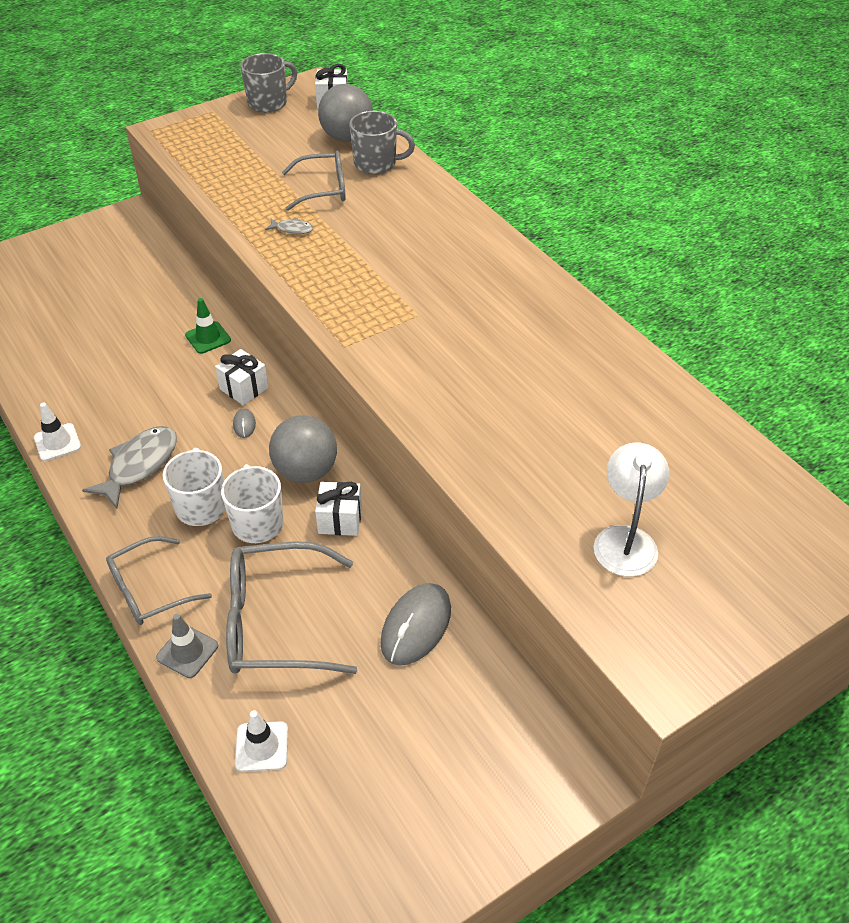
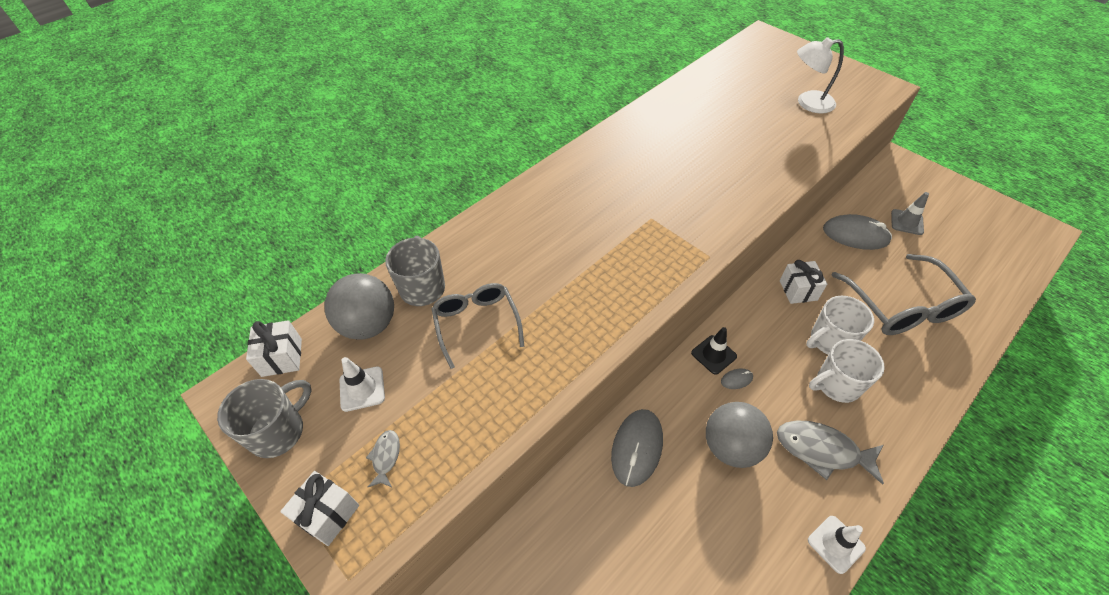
camera: 100 degrees left, 5 degrees up
(149, 590) = (932, 394): grey glasses -> none
(187, 651) = (959, 351): grey traffic cone -> grey traffic cone (907, 222)
(208, 338) = (637, 448): green traffic cone -> grey mouse
(244, 388) = (694, 393): white gift -> white gift (328, 514)
(261, 746) = (987, 291): white traffic cone -> white traffic cone (362, 389)
(269, 103) = (278, 431): grey mug -> grey mug turned 90 degrees clockwise
(281, 415) = (713, 354): none -> black traffic cone
(292, 229) = (555, 334): grey fish -> grey fish (386, 457)
(305, 471) = (764, 322): grey ball -> grey ball (731, 446)

